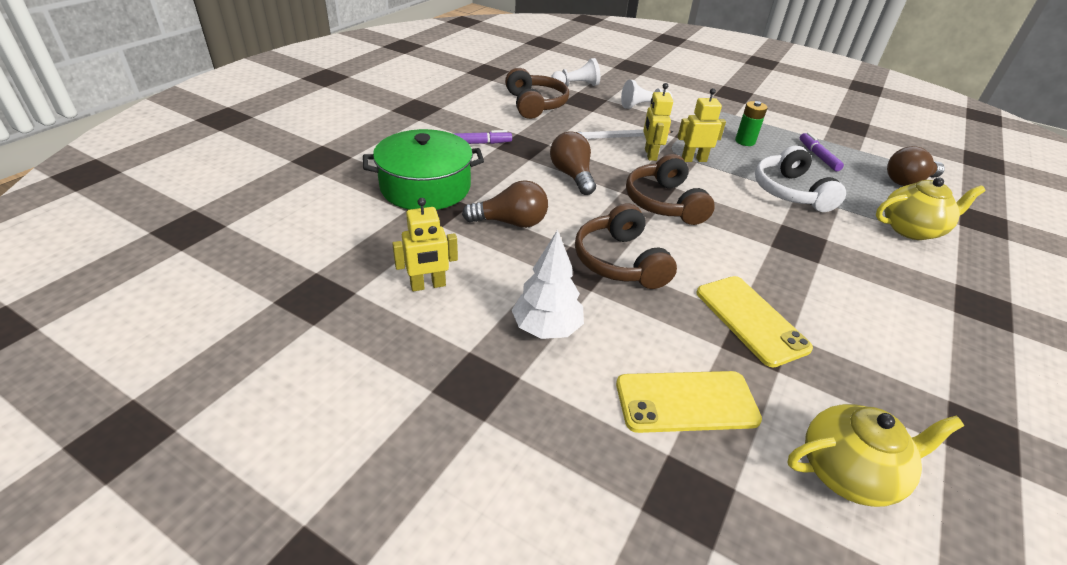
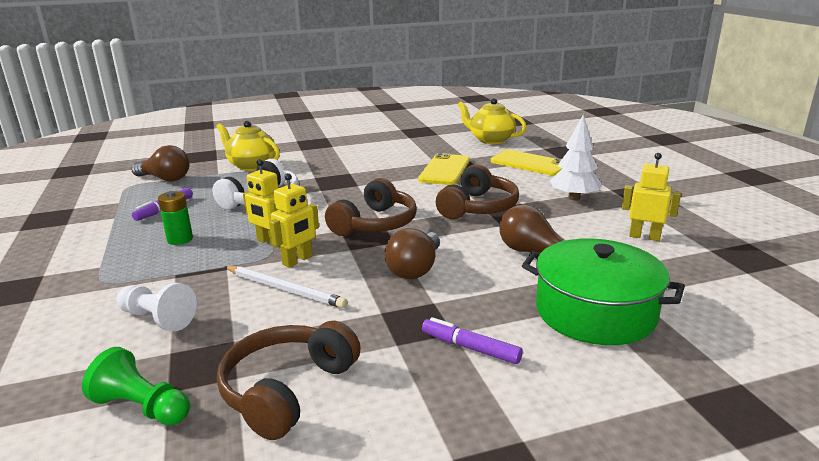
camera: 135 degrees left, 15 degrees down
(576, 85) = (142, 407): white pawn -> green pawn

